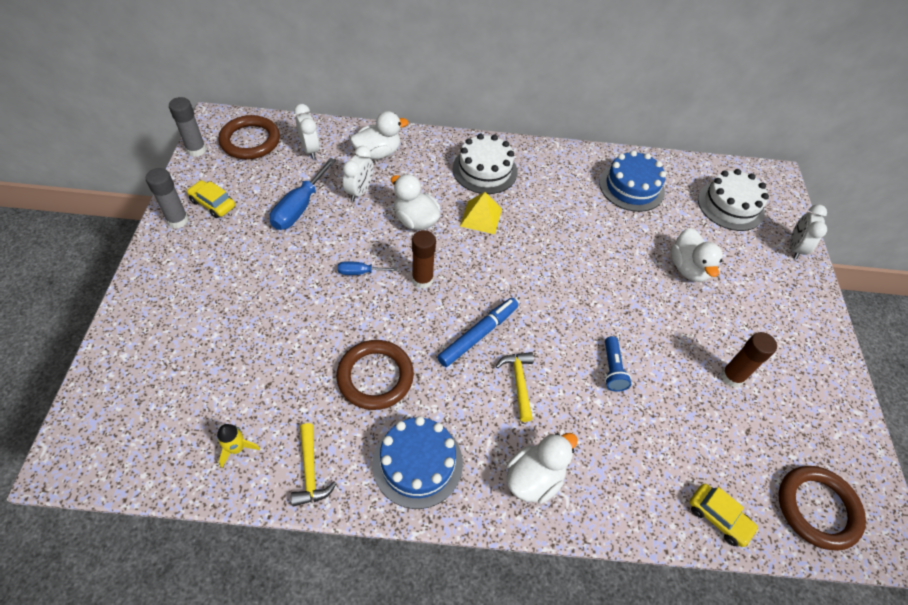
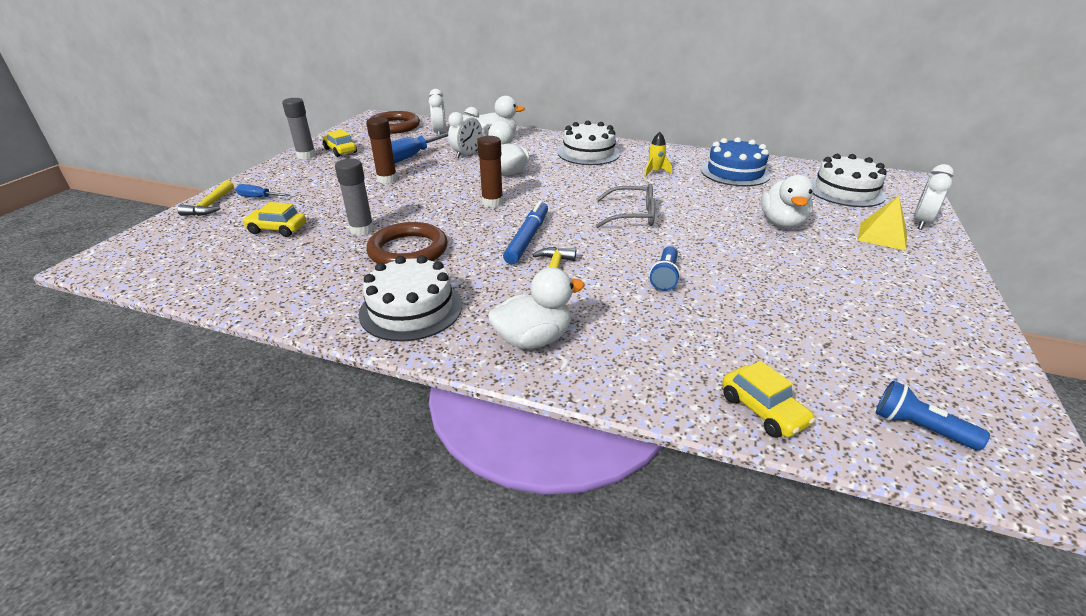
camera: 20 degrees right, 20 degrees down
(196, 150) = (349, 127): grey glue stick -> grey glue stick (362, 230)
(225, 368) = (277, 229): none -> yellow car
(237, 448) = (246, 275): yellow rocket -> yellow rocket (654, 172)
(310, 471) = (301, 298): yellow hammer -> yellow hammer (210, 205)
(360, 272) = (437, 193): blue screwdriver -> blue screwdriver (258, 197)
(417, 463) = (411, 309): blue cake -> white cake
(478, 335) = (527, 238): blue marker -> blue marker turned 45 degrees counterclockwise
(481, 217) = (570, 175): yellow pyramid -> yellow pyramid (882, 236)
(560, 279) = (632, 215): none -> grey glasses
(731, 377) = (815, 300): brown glue stick -> brown glue stick (387, 179)
(817, 508) = (919, 428): brown ring -> blue flashlight

